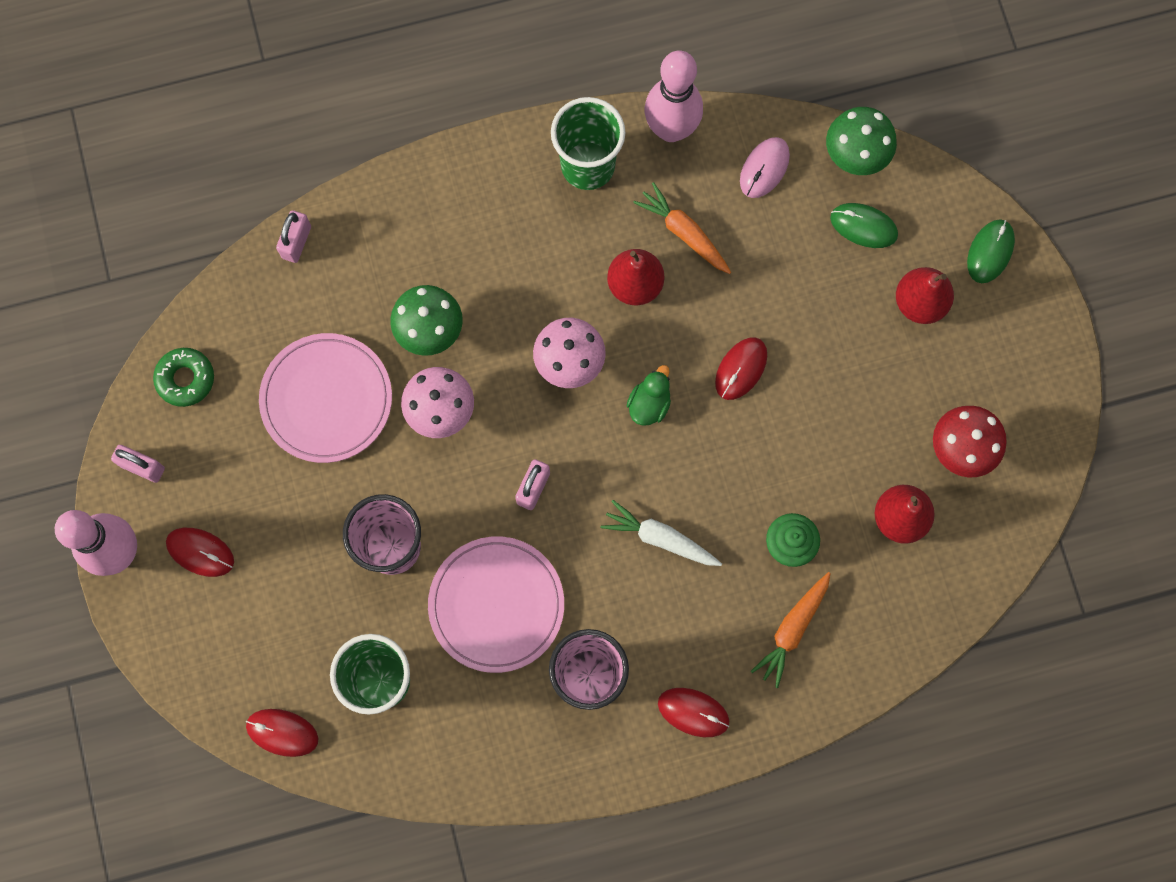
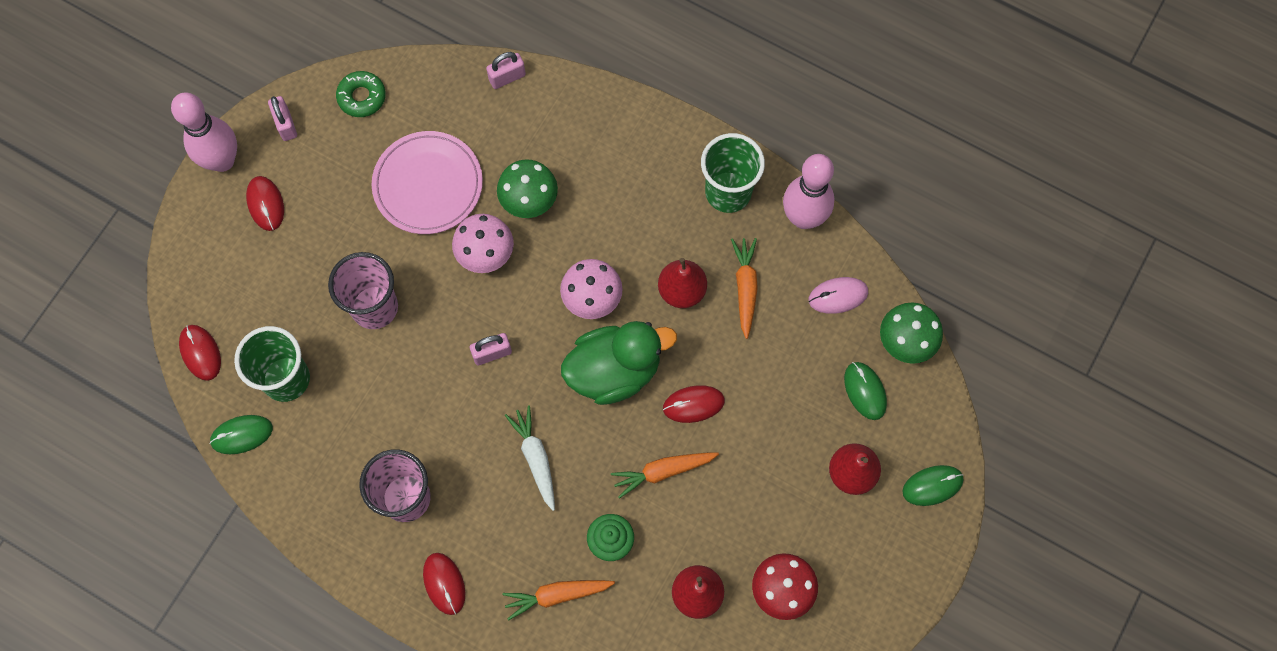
camera: 45 degrees right, 5 degrees down
(394, 764) = (242, 435): none -> green mouse
(496, 605) = (397, 401): pink plate -> none
(649, 404) = (614, 371): green duck -> green duck, size x2.12
(772, 447) = (663, 471): none -> orange carrot

